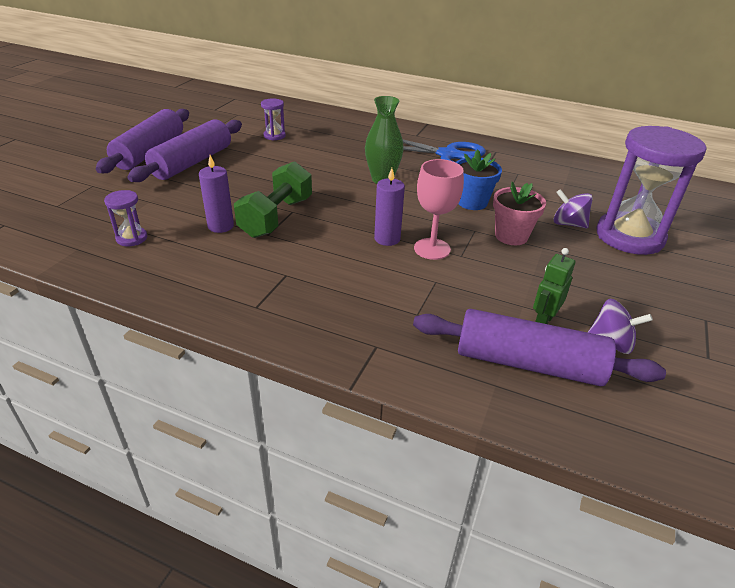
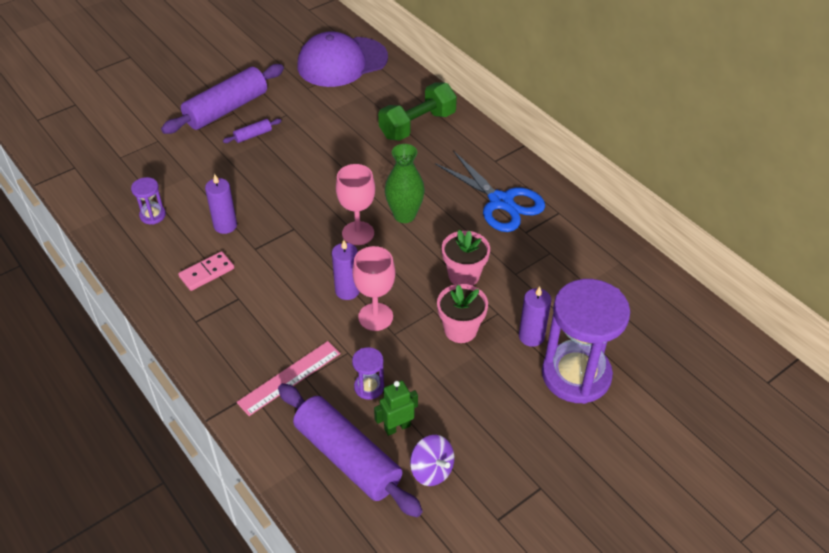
camera: 30 degrees right, 10 degrees up
(192, 162) = (253, 135): purple rolling pin -> purple rolling pin, size x0.42
(233, 108) = (342, 62): none -> purple cap
(233, 265) = (207, 273): none -> pink domino
(274, 136) = (351, 118): purple hourglass -> purple hourglass (369, 387)
(276, 217) = (275, 231): green dumbbell -> green dumbbell (417, 125)
(355, 200) = (358, 233): none -> pink goblet
(402, 319) = (289, 378): none -> pink ruler
(472, 202) = (464, 275): blue flower pot -> pink flower pot
(568, 224) = (531, 336): purple spinning top -> purple candle

